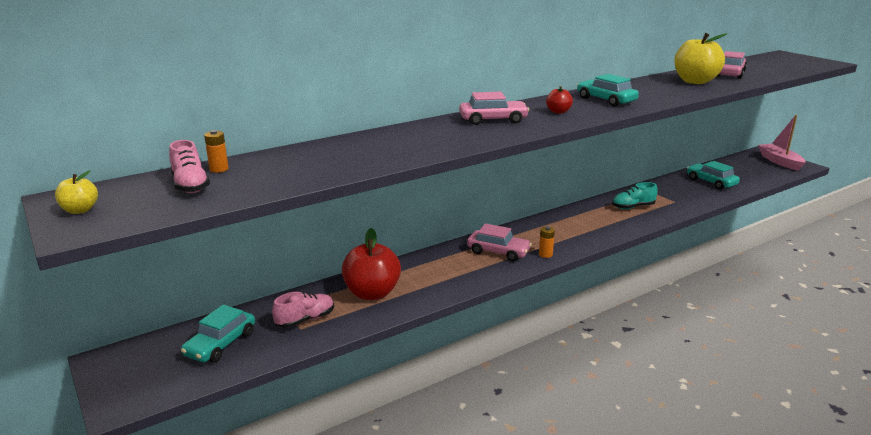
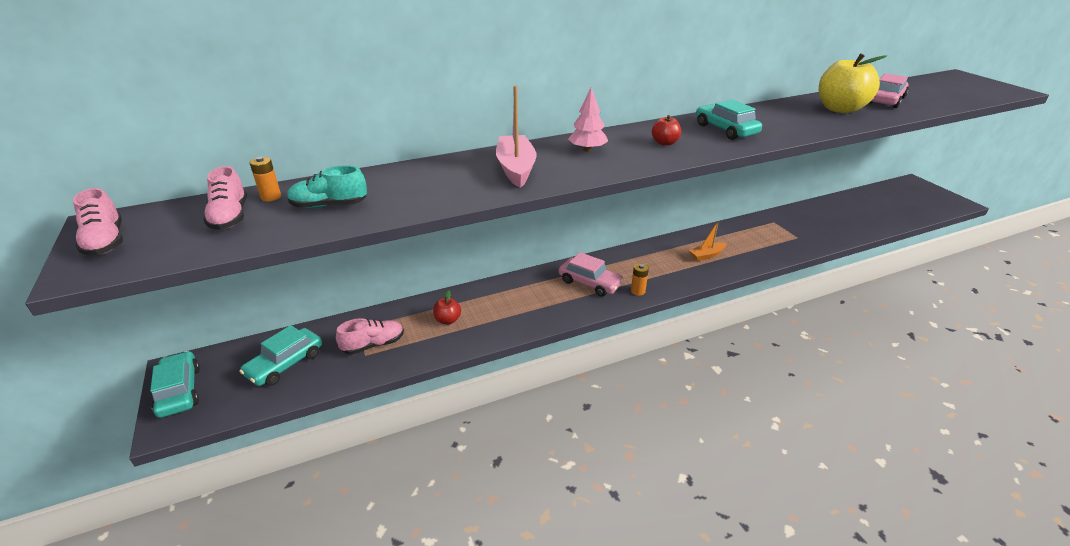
camera: 10 degrees right, 10 degrees up
(80, 210) = (106, 242): yellow apple -> pink shoe
(372, 293) = (448, 320): red apple -> red apple, size x0.47
(493, 120) = (587, 149): pink car -> pink tree
(599, 221) = (707, 255): none -> orange boat
(633, 207) = (749, 240): turquoise shoe -> turquoise shoe (329, 205)
(711, 182) = (845, 216): turquoise car -> turquoise car (179, 391)
(780, 162) = (931, 196): pink boat -> pink boat (516, 168)

